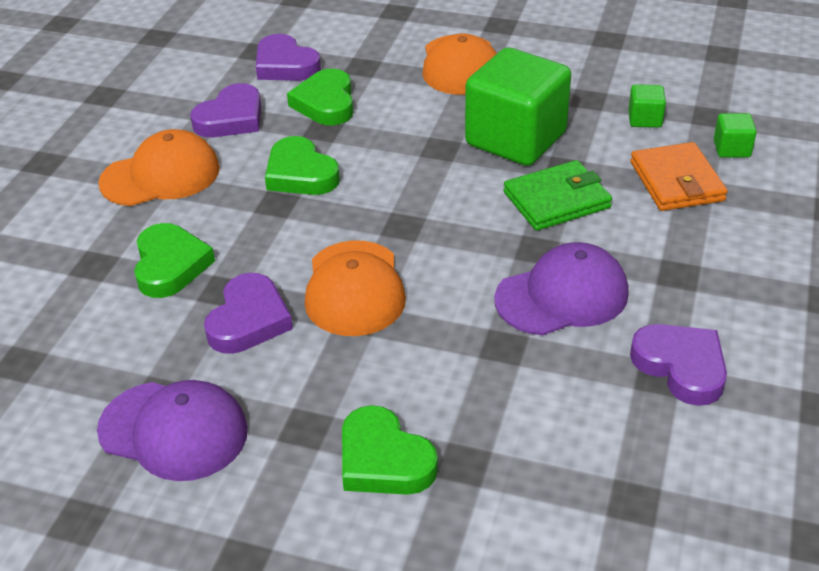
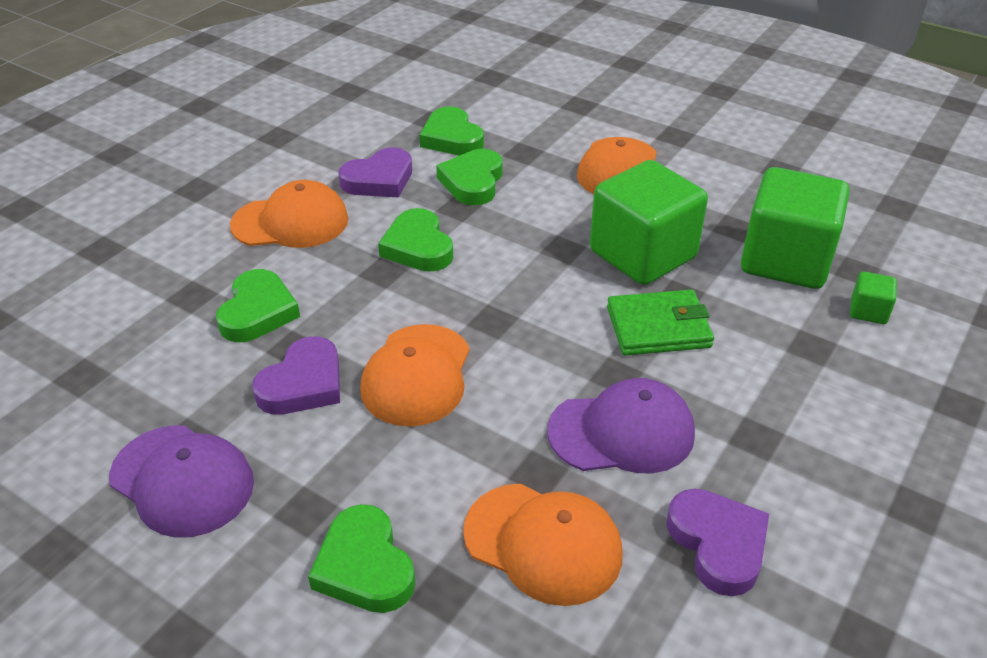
camera: 15 degrees right, 0 degrees up
(285, 65) = (452, 138): purple heart -> green heart
(533, 402) = (543, 543): none -> orange cap
(645, 119) = (785, 260): green cube -> green cube, size x2.41
(677, 181) = (794, 334): orange wallet -> none

